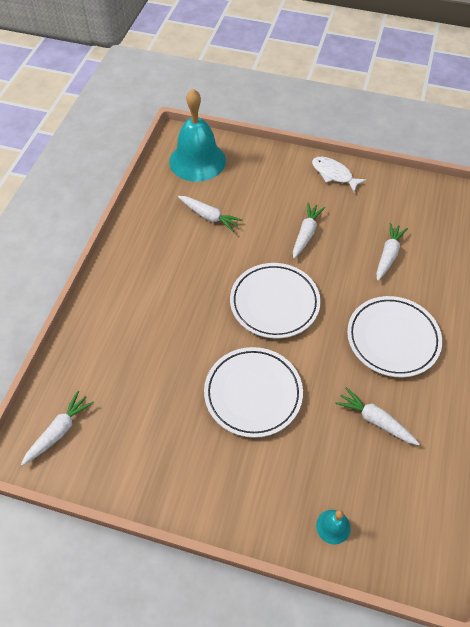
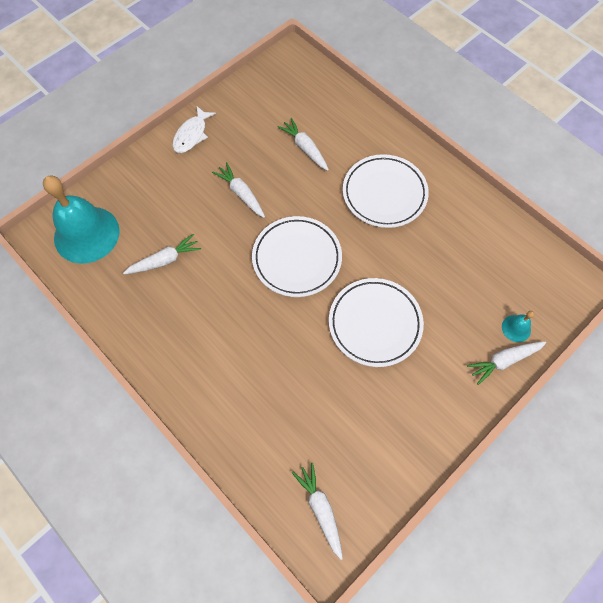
camera: 60 degrees left, 10 degrees up
(334, 174) = (191, 135): white fish -> white fish turned 45 degrees counterclockwise
(375, 420) = (447, 248): white carrot -> white carrot (504, 361)

